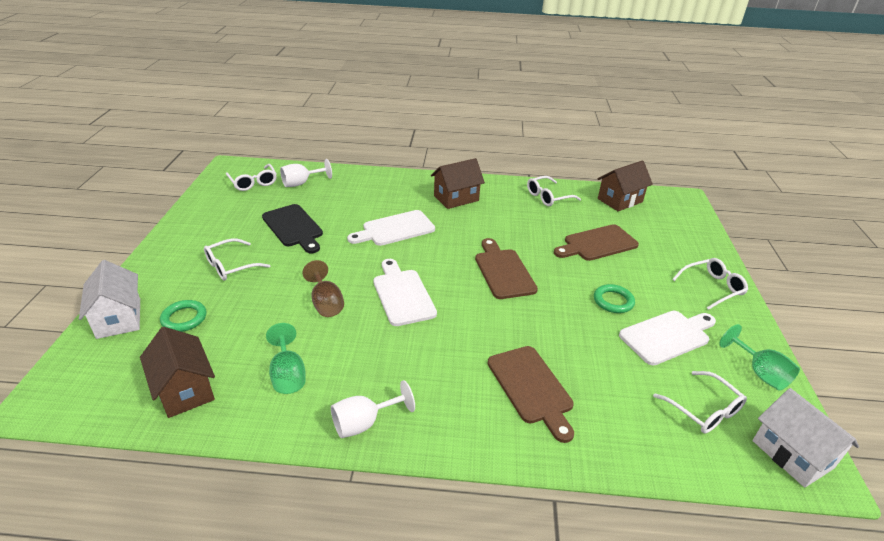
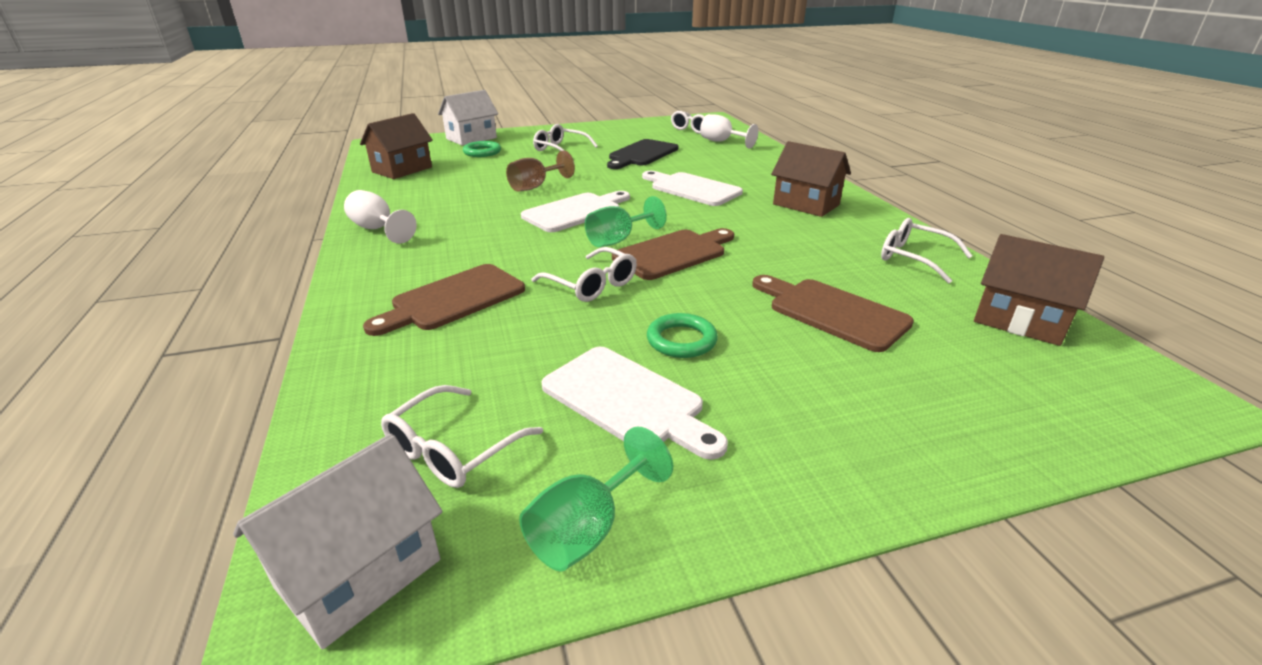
camera: 70 degrees right, 5 degrees down
(288, 374) = (430, 193): green goblet -> green goblet (618, 240)
(712, 287) = (840, 454): white glasses -> white glasses (592, 285)

